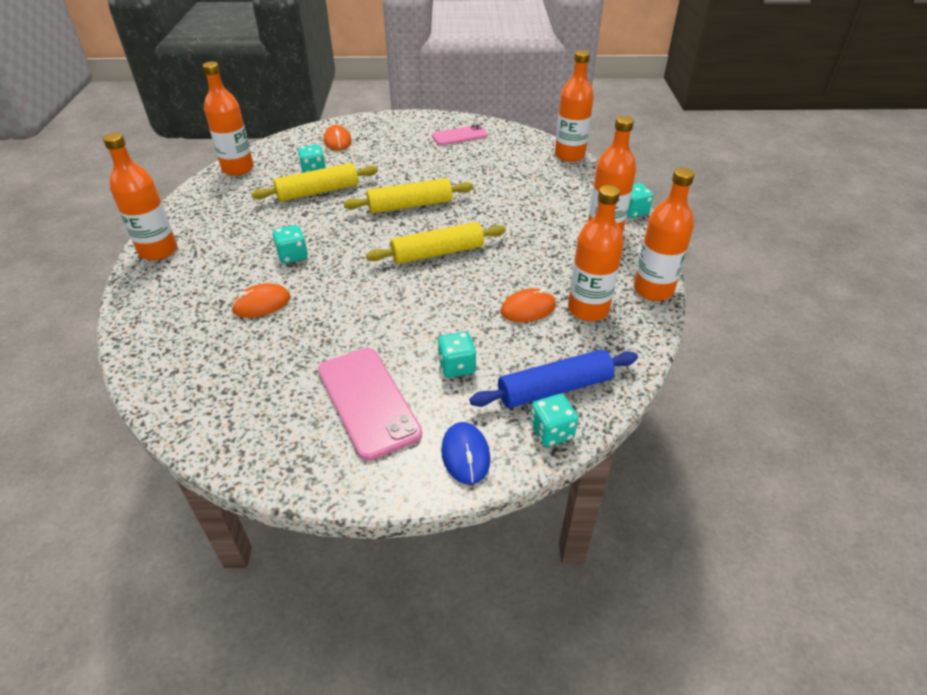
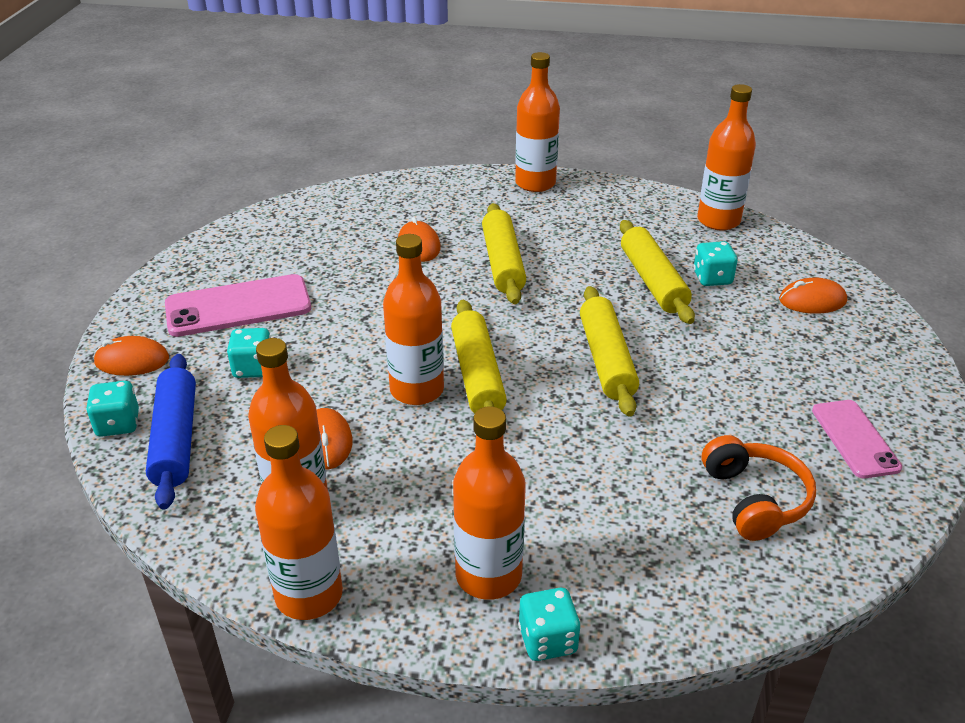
camera: 100 degrees right, 5 degrees down
(292, 256) = (503, 263): turquoise dice -> yellow rolling pin
(465, 455) = (132, 360): blue mouse -> orange mouse
(514, 161) = (755, 499): none -> orange headphones
(569, 155) = (786, 593): orange bottle -> orange bottle (417, 390)

